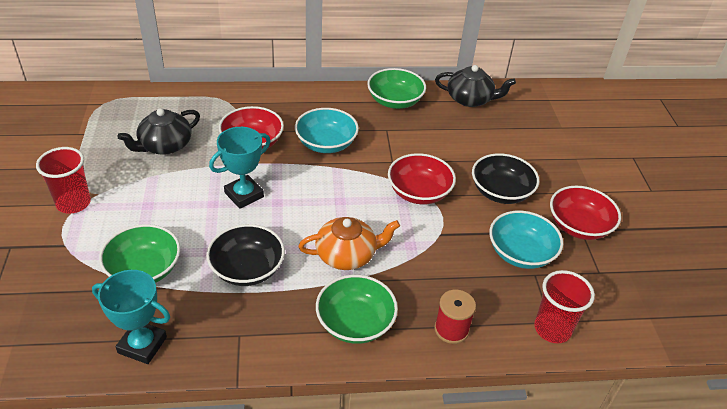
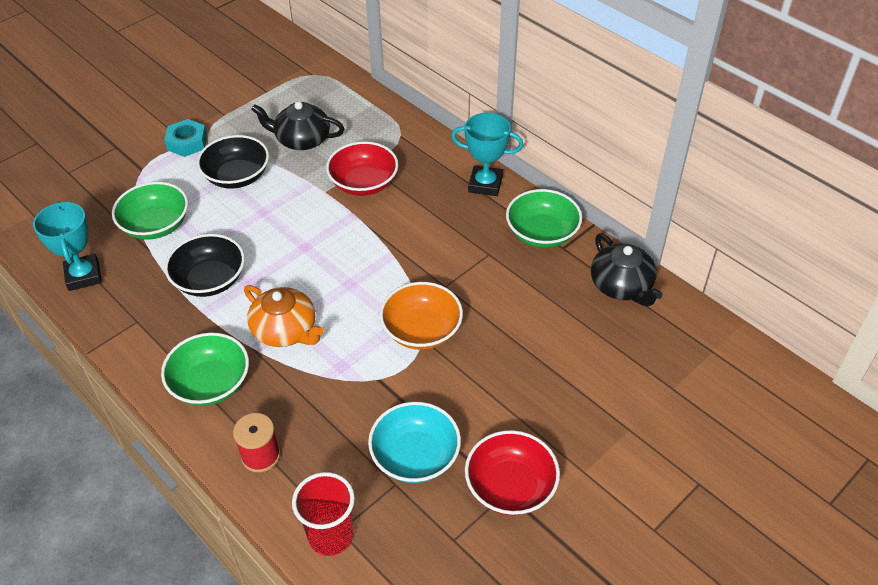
camera: 55 degrees right, 5 degrees up
(73, 203) = (187, 142): red cup -> turquoise nut
(244, 195) = (293, 222): turquoise trophy -> turquoise trophy (485, 184)
(326, 144) = (417, 227): turquoise bowl -> none
(419, 192) = (421, 330): red bowl -> orange bowl
(501, 192) = (493, 392): black bowl -> black bowl (237, 176)

